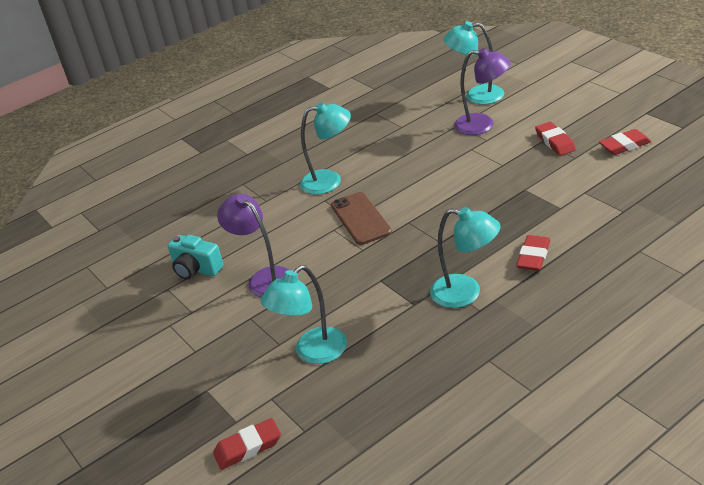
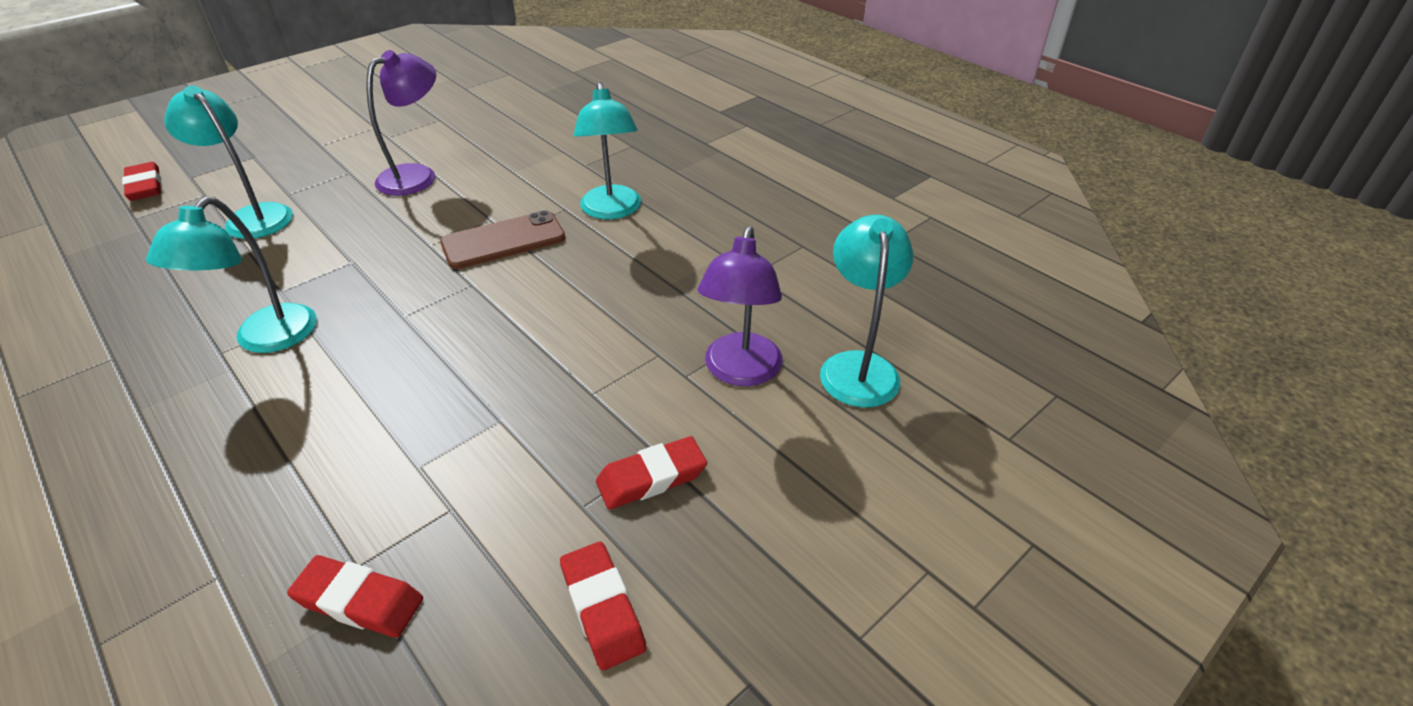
camera: 80 degrees right, 5 degrees up
(196, 269) = (464, 132): turquoise camera -> none
(533, 256) = (300, 418): red eraser -> red eraser (359, 601)

